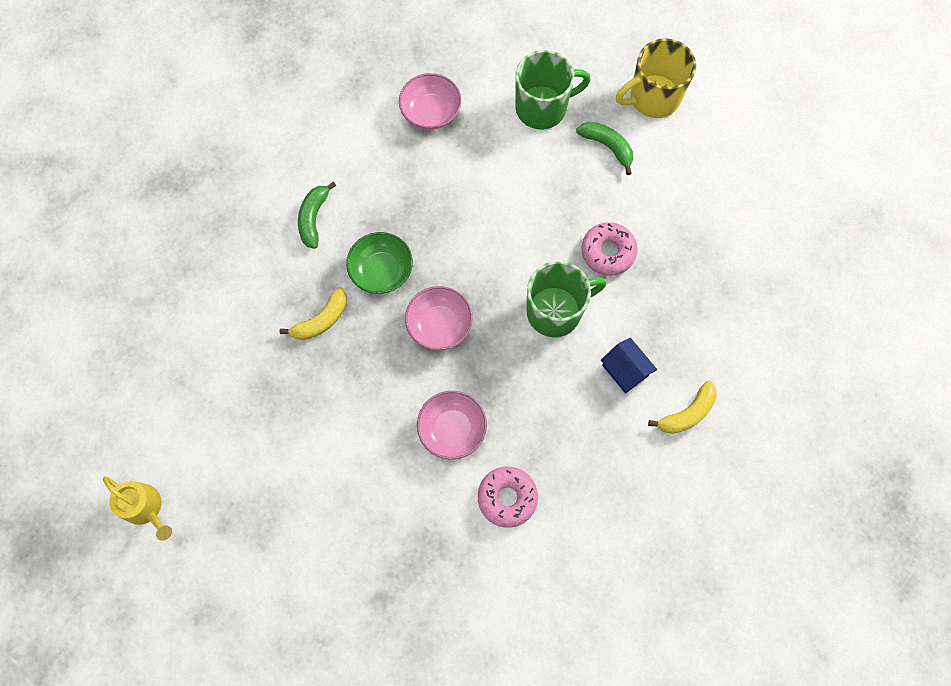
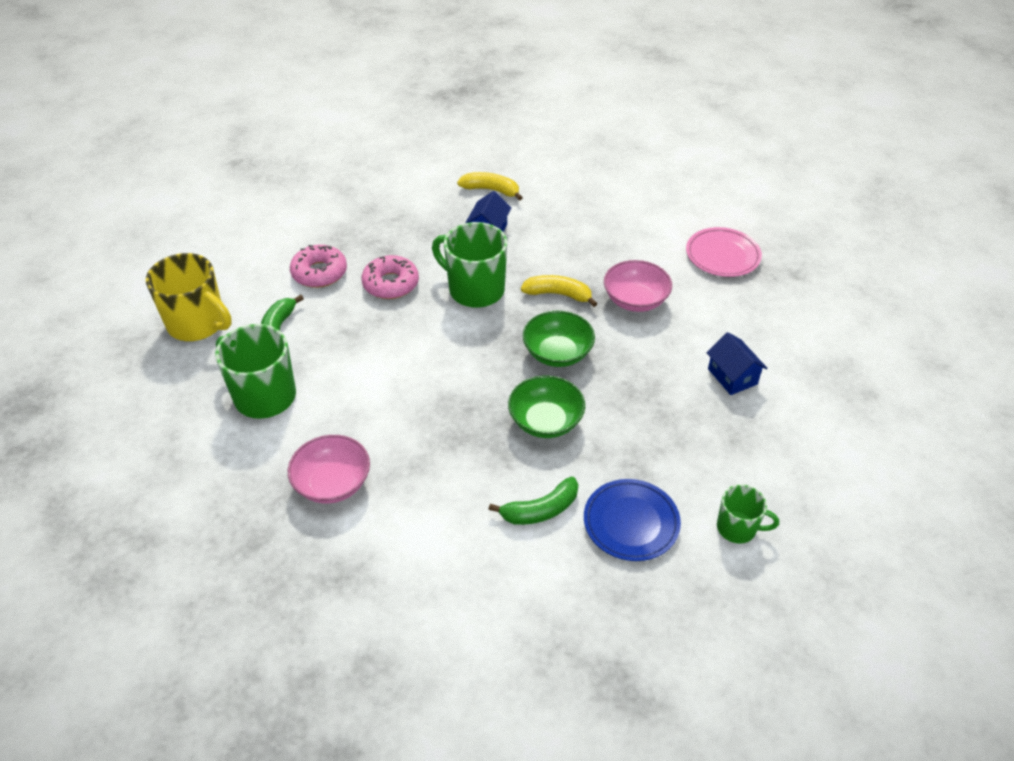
camera: 125 degrees left, 25 degrees down
(145, 508) = (924, 456): yellow watering can -> none
(204, 326) = (738, 528): none -> green mug
(261, 264) = (631, 523): none -> blue plate
(319, 436) = (732, 376): none -> blue house
(321, 320) = (636, 437): yellow banana -> yellow banana (558, 294)
(439, 325) = (557, 353): pink bowl -> green bowl
(450, 553) = (722, 256): none -> pink plate
(507, 498) = (651, 247): pink donut -> pink donut (319, 273)

